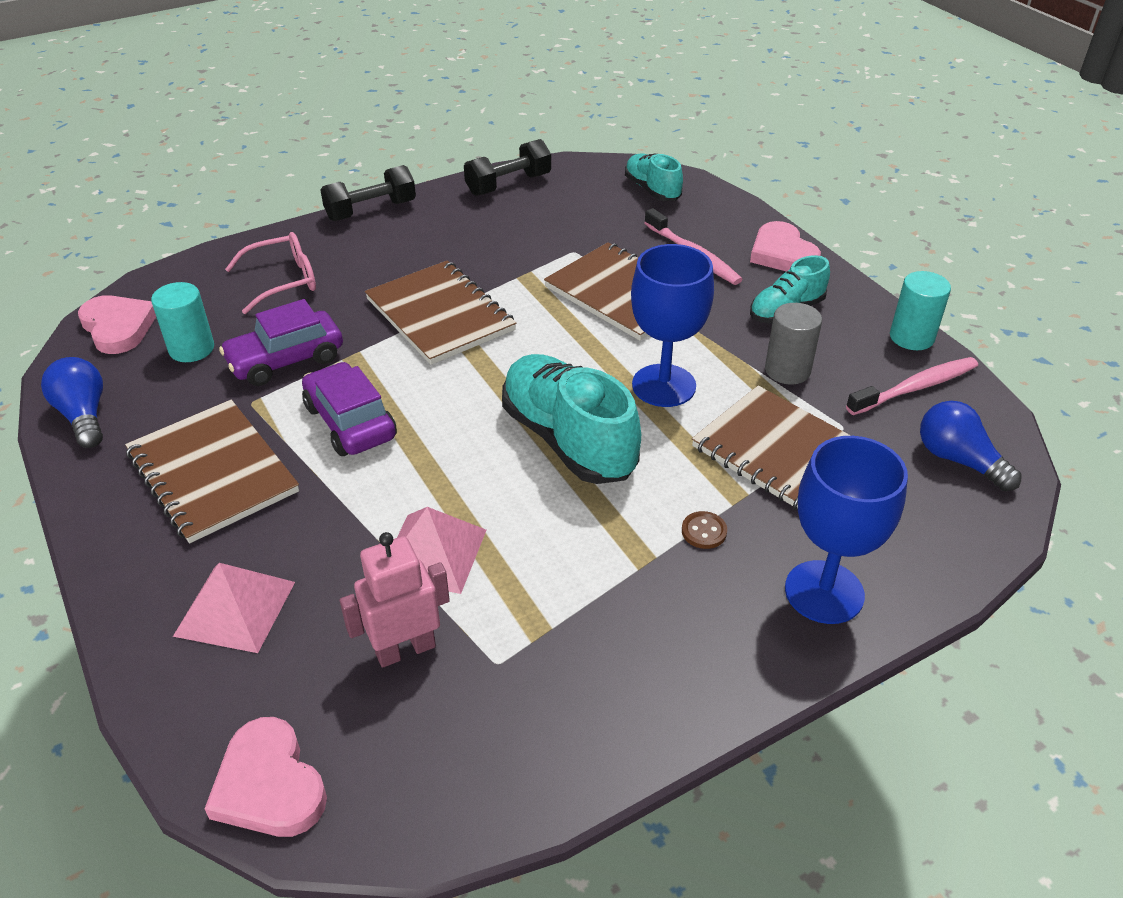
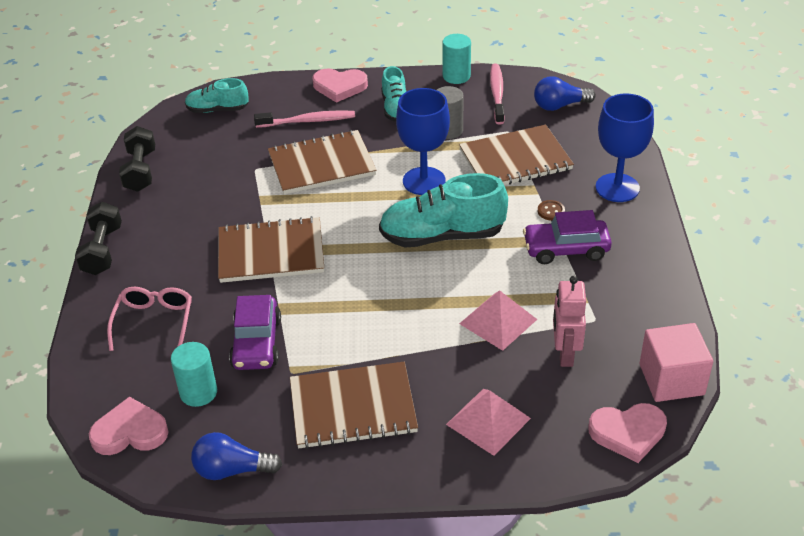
camera: 60 degrees left, 0 degrees up
(350, 422) = (352, 327): purple car -> purple car (566, 249)
(412, 810) = (671, 379): none -> pink cube

